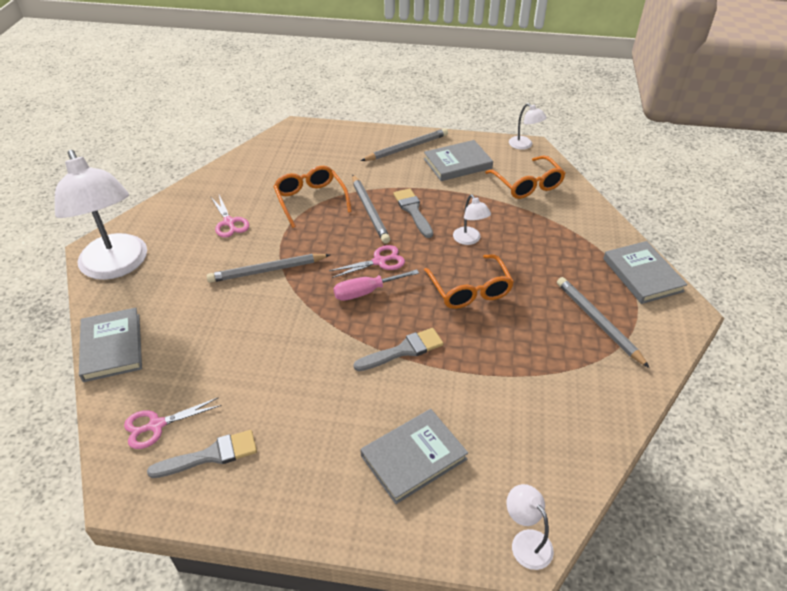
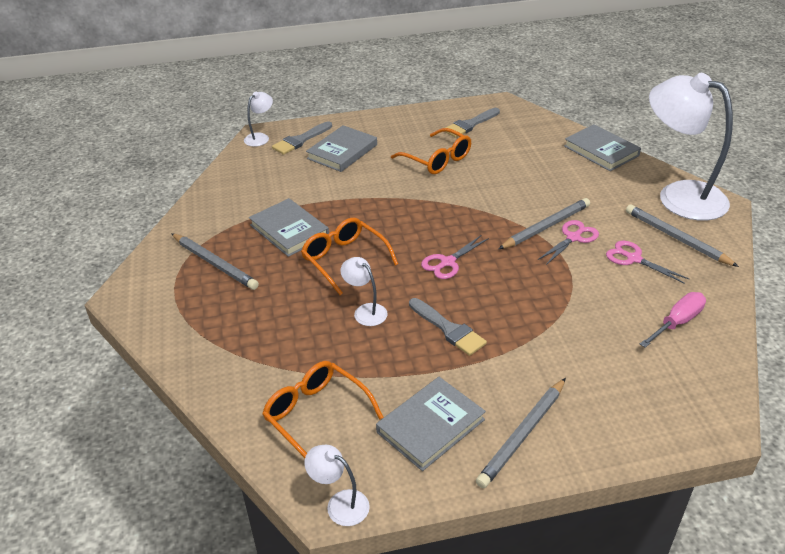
camera: 160 degrees right, 5 degrees down
(156, 425) = (518, 127): pink scissors -> pink scissors (573, 238)
(310, 200) = (577, 309): orange glasses -> orange glasses (437, 160)
(366, 292) = (440, 233): pink screwdriver -> pink screwdriver (677, 322)
(369, 211) = (499, 314): grey pencil -> grey pencil (676, 238)
(403, 350) = (381, 201): grey brush -> grey brush (300, 140)
(526, 541) = (260, 137): white lamp -> white lamp turned 90 degrees counterclockwise
(642, 275) = (164, 322): grey book -> grey book (289, 230)

